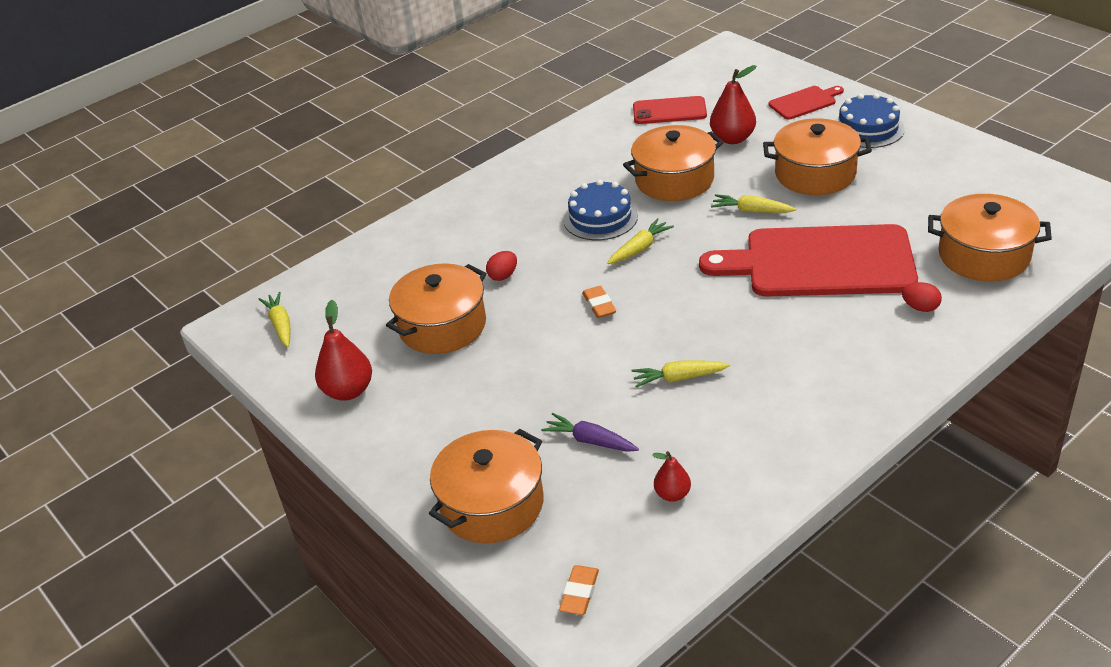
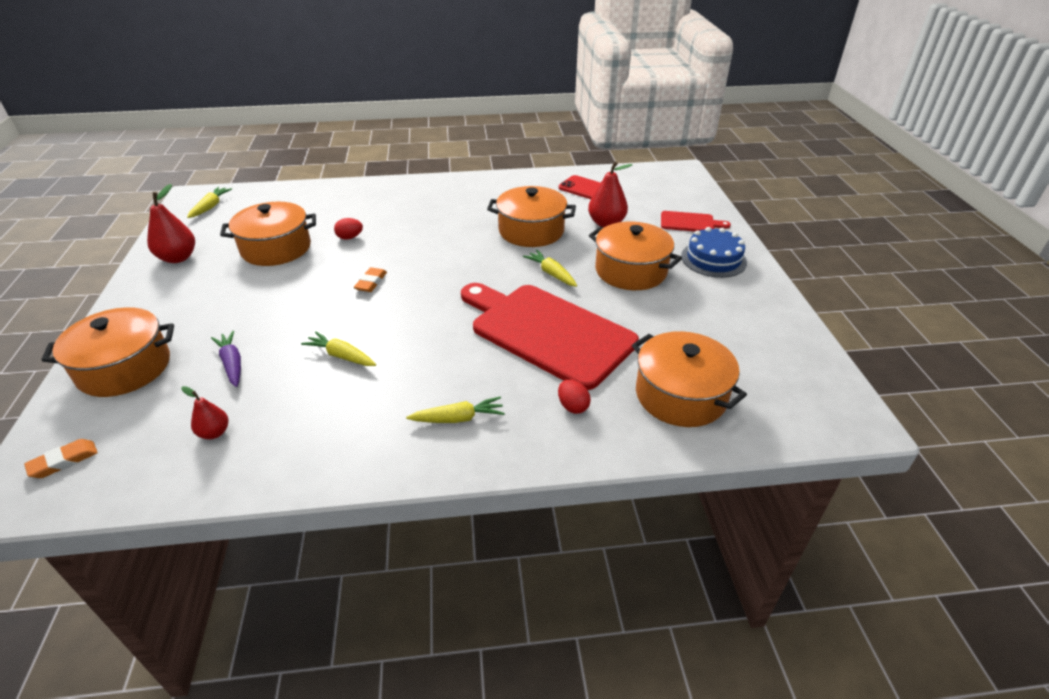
camera: 30 degrees right, 0 degrees up
(600, 217) = (453, 232): blue cake -> none
(640, 248) = (447, 261): yellow carrot -> yellow carrot (458, 418)

